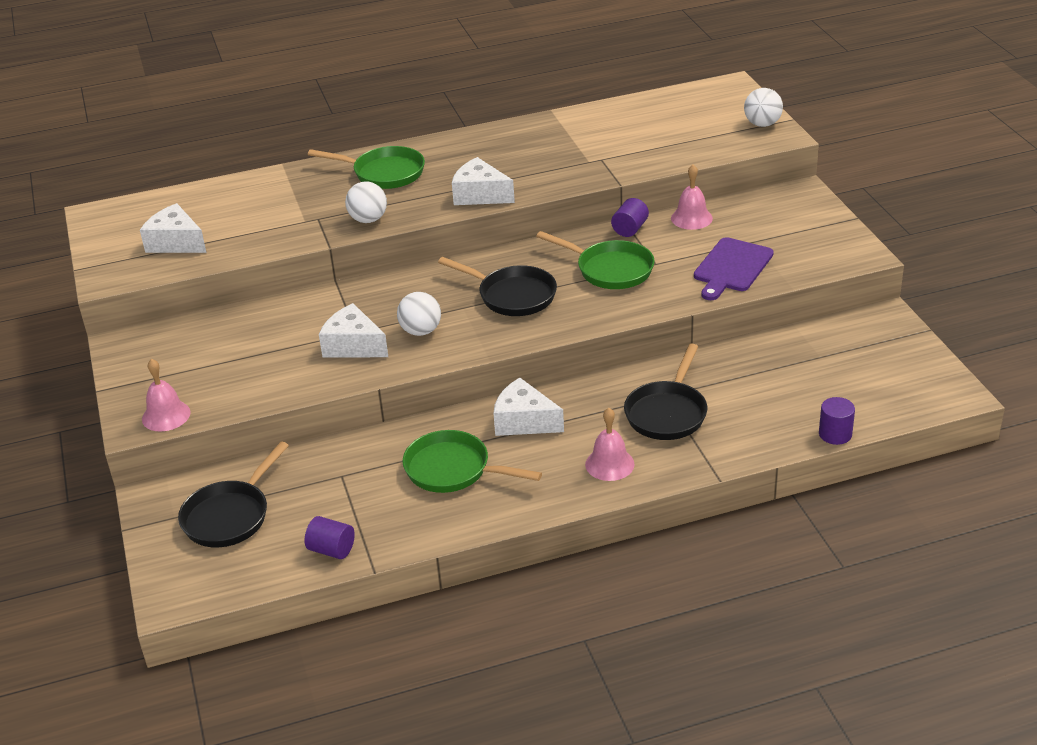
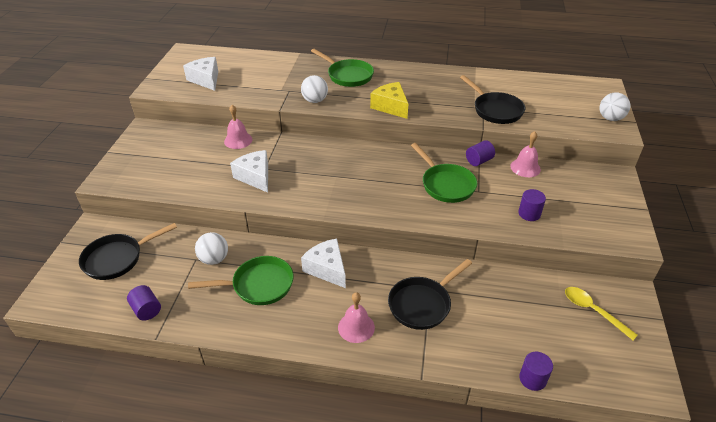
camera: 25 degrees right, 5 degrees up
(166, 415) = (123, 181): pink bell -> pink bell (238, 140)
(421, 331) = (300, 182): white ball -> white ball (214, 259)
(453, 470) = (259, 285): green pan -> green pan turned 120 degrees clockwise
(480, 195) = (391, 107): white cheese -> yellow cheese
(513, 296) = (372, 180): black pan -> black pan (495, 110)
(731, 267) = (529, 214): purple cutting board -> purple cylinder
(856, 348) = (593, 311): none -> yellow spoon

